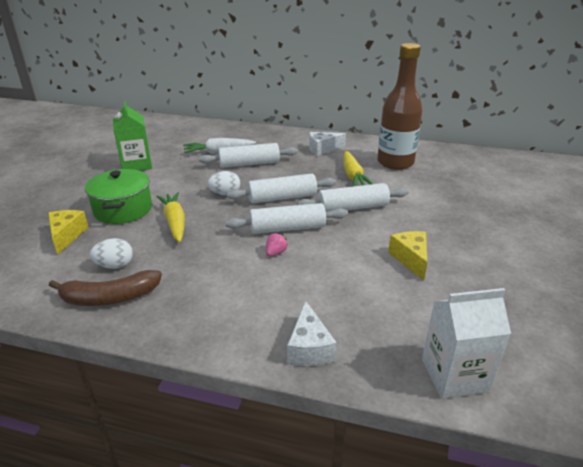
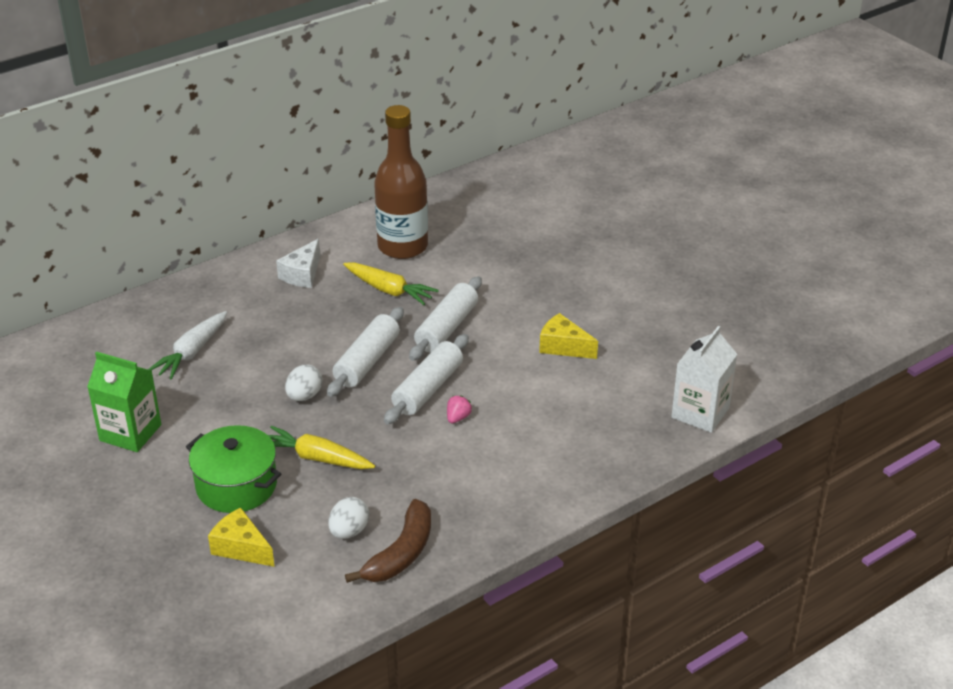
camera: 50 degrees left, 5 degrees up
(249, 164) = (259, 345): white rolling pin -> none
(275, 253) = (458, 418): pink strawberry -> pink strawberry turned 45 degrees clockwise
(309, 348) = (600, 466): white cheese -> none

